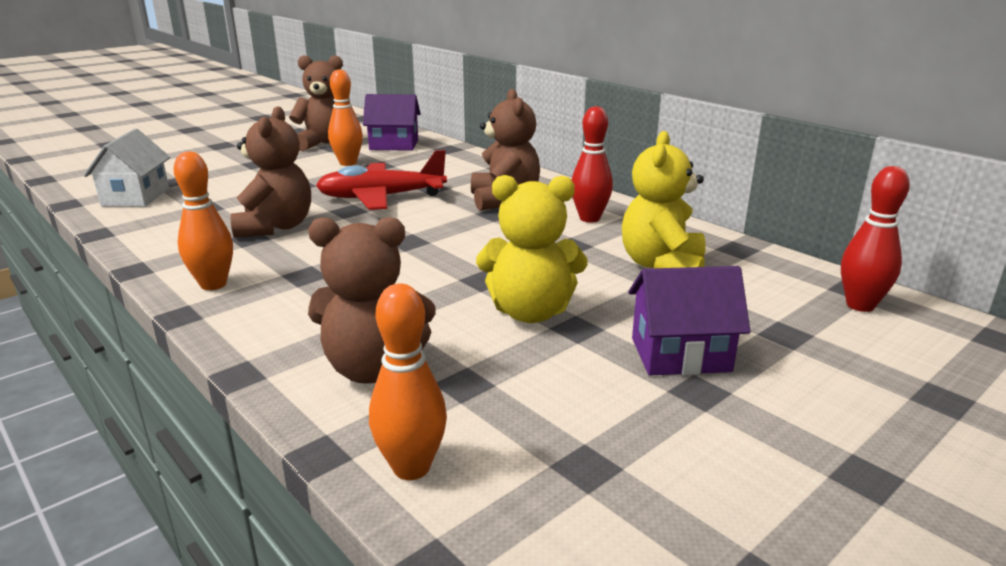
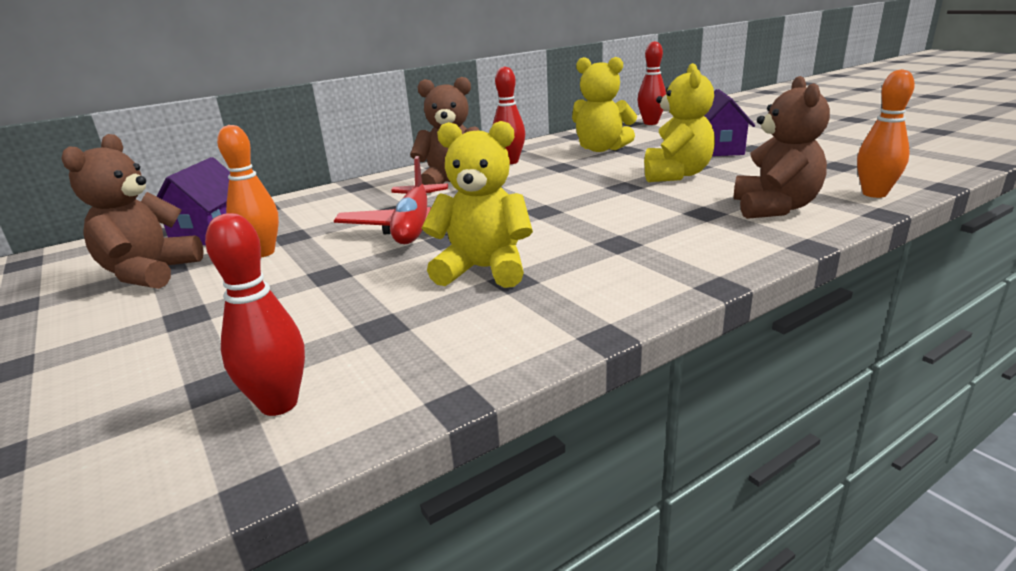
camera: 80 degrees left, 0 degrees up
(135, 197) = (279, 404): white house -> red bowling pin
(213, 284) = (645, 281): orange bowling pin -> none
(276, 227) = (483, 269): brown teddy bear -> yellow teddy bear

